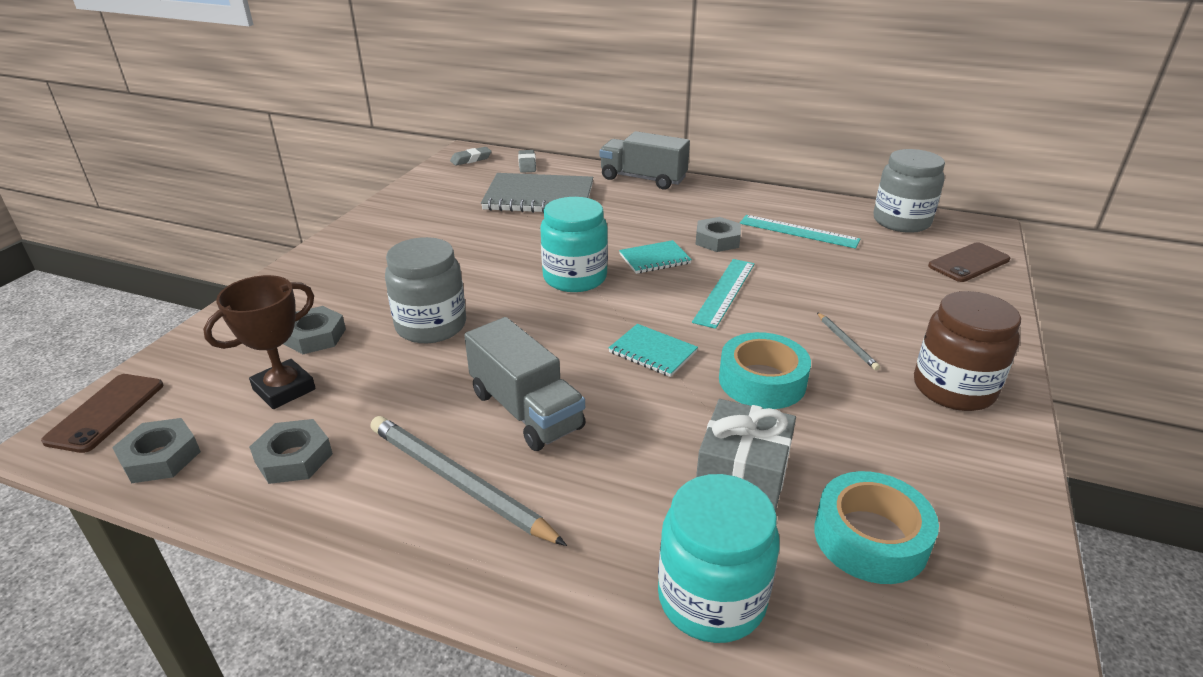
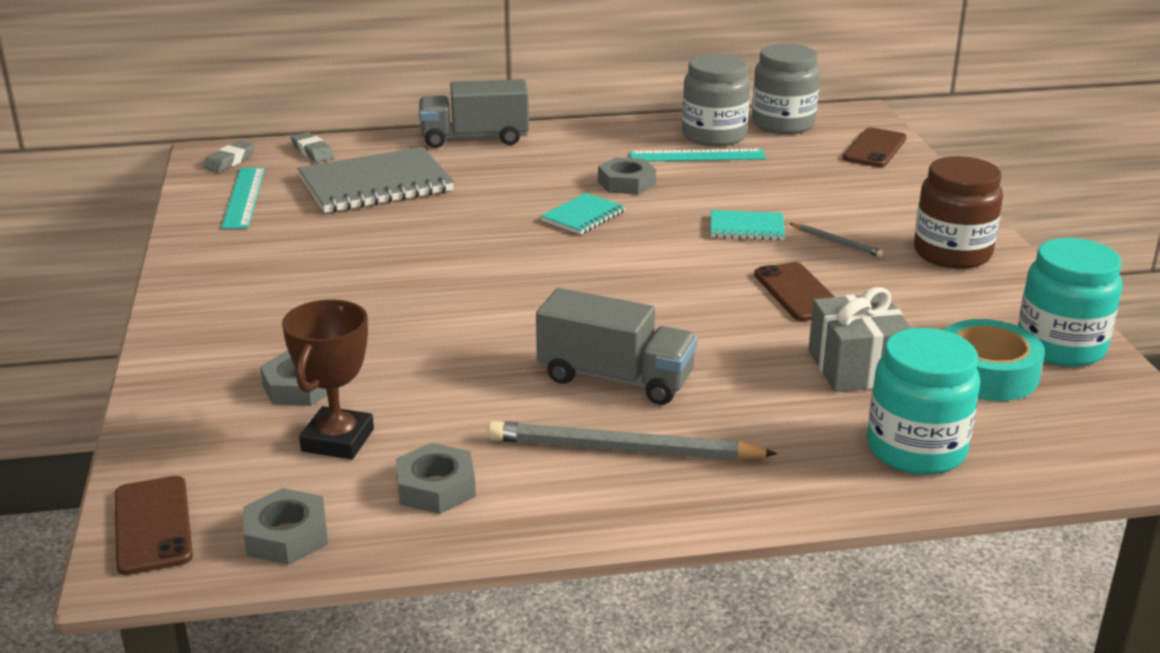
camera: 30 degrees left, 5 degrees down
(431, 326) = (422, 339): grey jar -> grey jar (714, 136)
(575, 278) = (521, 255): turquoise jar -> turquoise jar (1060, 347)
(652, 352) = (677, 298): turquoise notebook -> turquoise notebook (746, 228)
(725, 292) = (686, 228): turquoise ruler -> turquoise ruler (244, 197)
(762, 381) = (798, 292): turquoise tape -> brown phone

